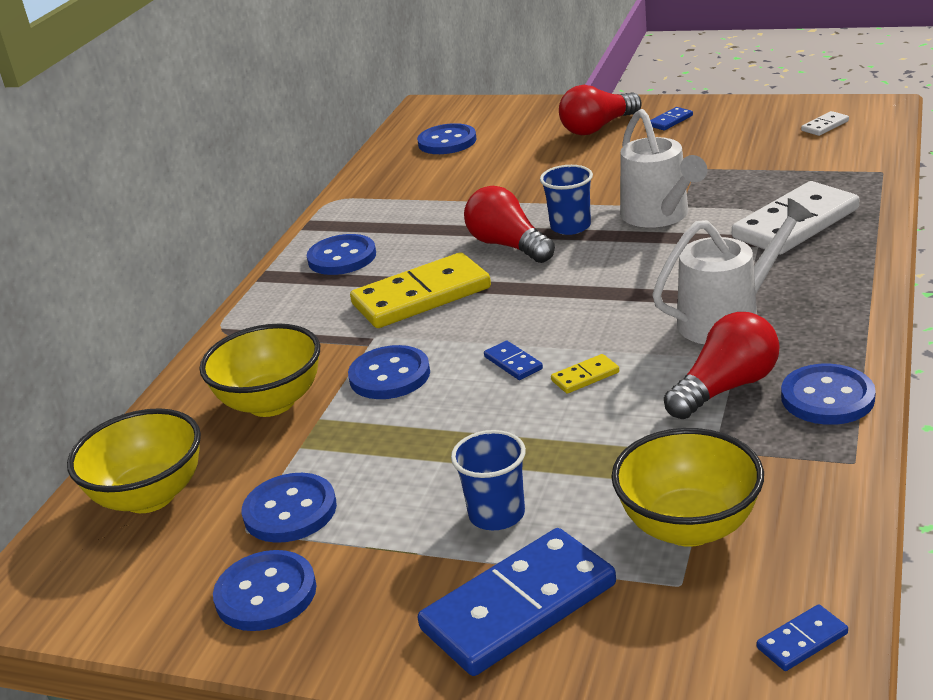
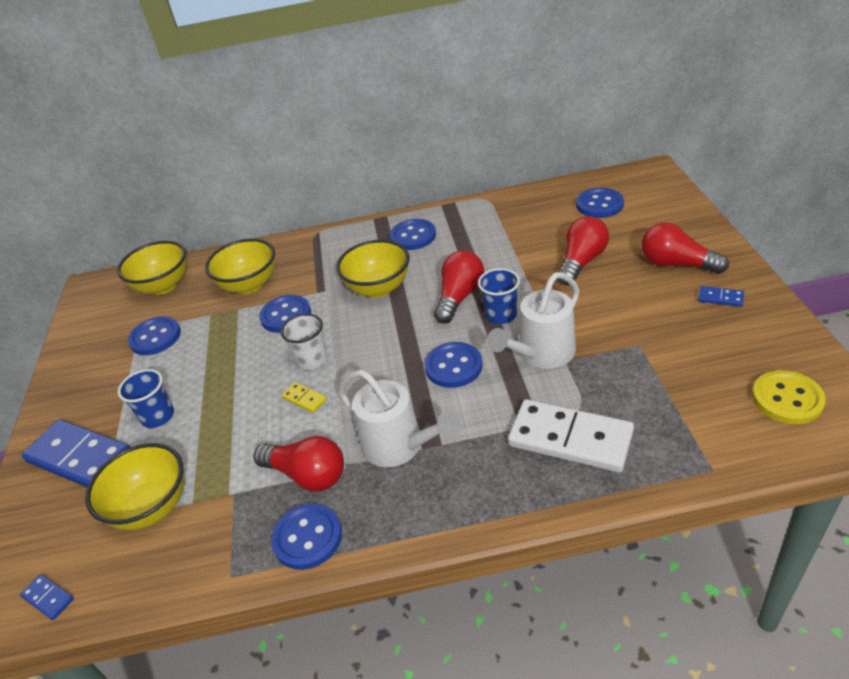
camera: 65 degrees right, 10 degrees up
(266, 594) = (91, 360): blue button -> blue button (453, 366)
(421, 296) = (378, 288): yellow domino -> yellow bowl
(513, 363) = (312, 360): blue domino -> white cup
(534, 169) = (581, 262): none -> red light bulb
(825, 126) = (787, 399): white domino -> yellow button

